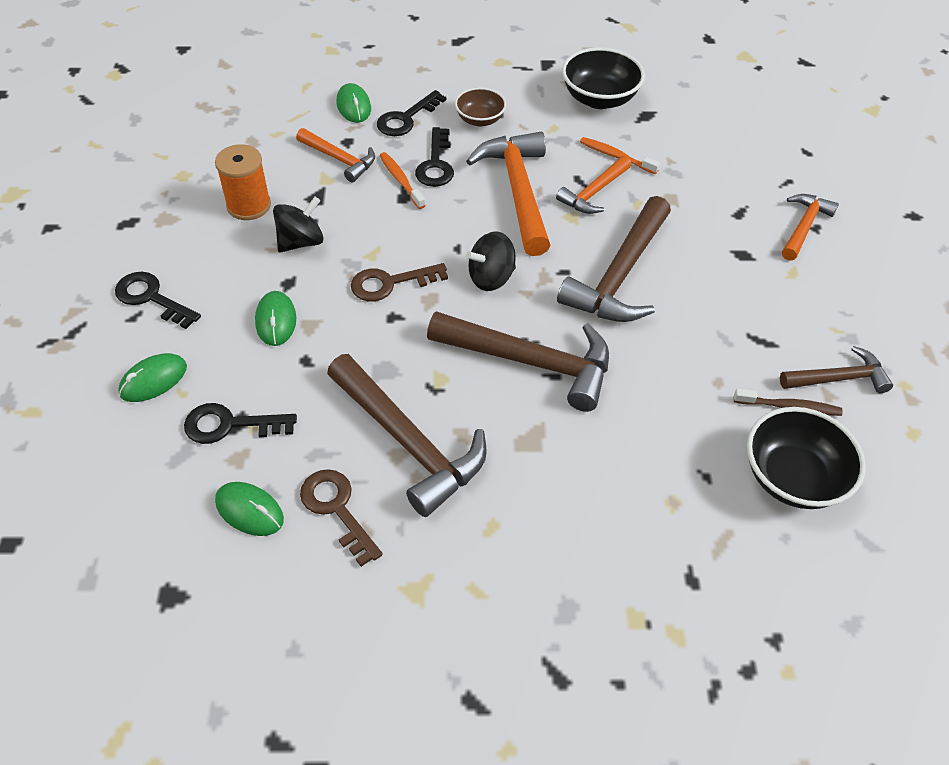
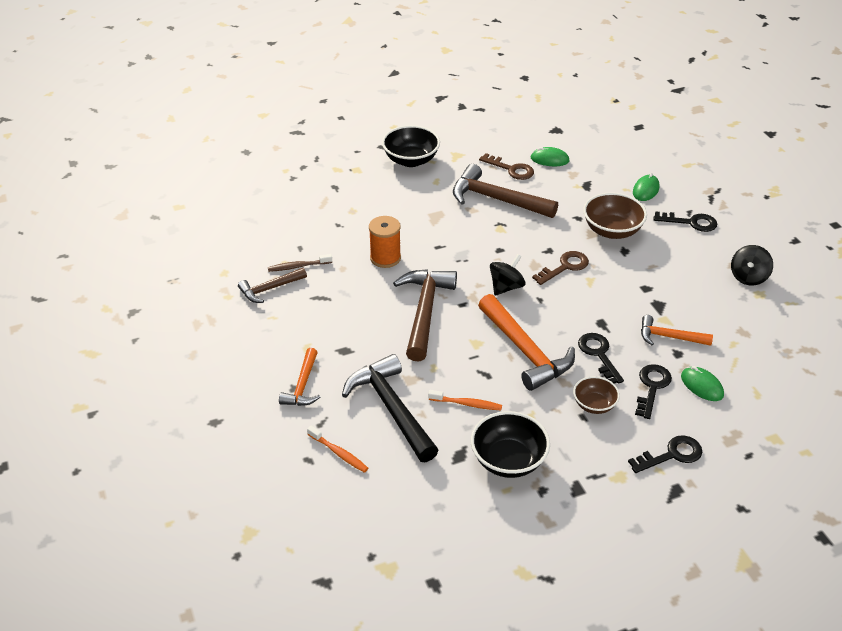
camera: 160 degrees right, 10 degrees down
(230, 425) = (589, 184): black key -> black key (672, 455)
(249, 205) = (695, 287): orange spool -> orange spool (385, 258)
(276, 320) = (612, 231): green mouse -> brown bowl
(301, 242) = (640, 275): black spinning top -> black spinning top (748, 277)
(401, 180) = (613, 334): orange toothbrush -> orange toothbrush (339, 453)
(530, 362) = (455, 249): brown hammer -> none
(594, 192) = (469, 367): orange hammer -> none
(703, 174) = (391, 409): none -> black hammer
(792, 477) = (292, 235): black bowl -> black bowl (411, 160)

